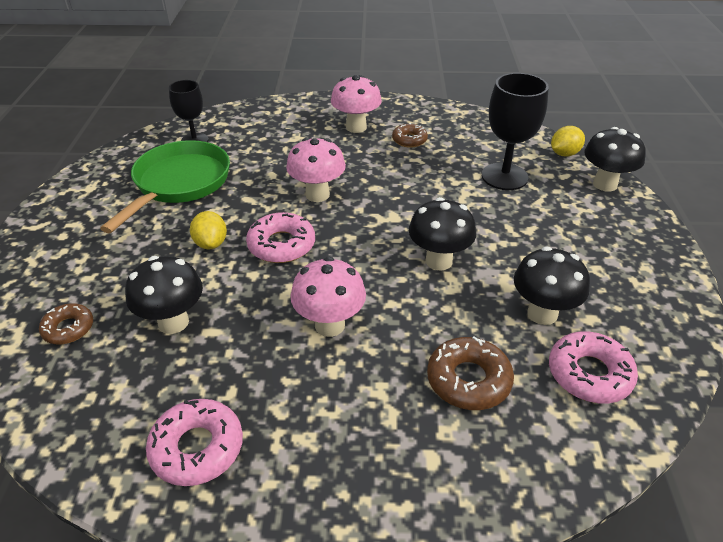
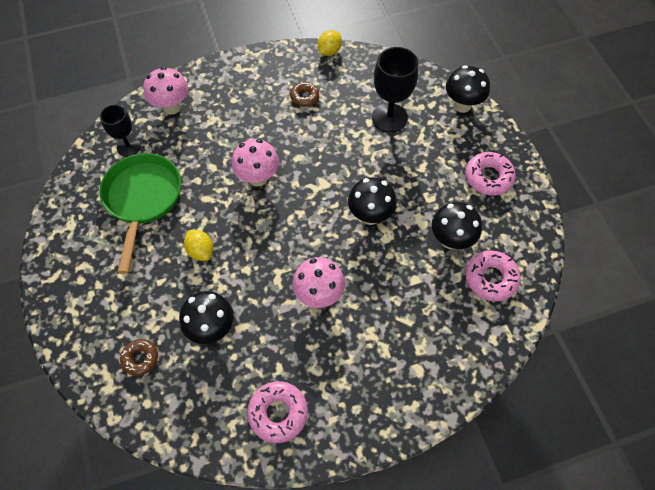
camera: 20 degrees left, 20 degrees up
(281, 245) = (254, 236): pink donut -> pink donut (488, 177)
(356, 127) = (256, 94): pink mushroom -> pink mushroom (172, 107)
(468, 380) = (421, 308): brown donut -> none
(564, 154) = (425, 80): yellow lemon -> yellow lemon (329, 51)

